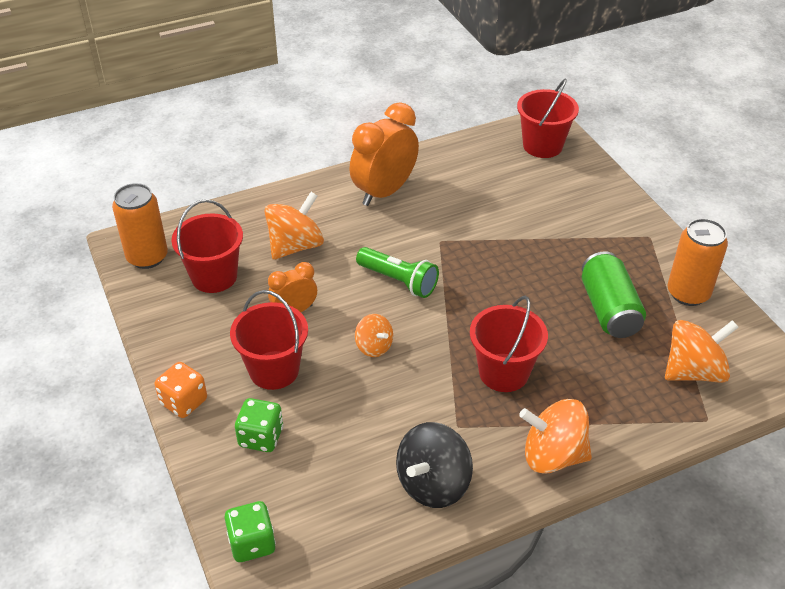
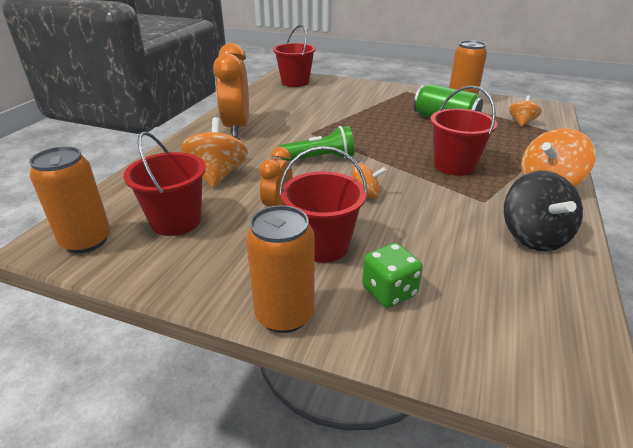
camera: 45 degrees left, 10 degrees down
(184, 402) = (284, 314): orange dice -> orange can
(252, 543) = (521, 370): green dice -> none
(693, 371) = (521, 122): orange spinning top -> orange spinning top, size x0.58

